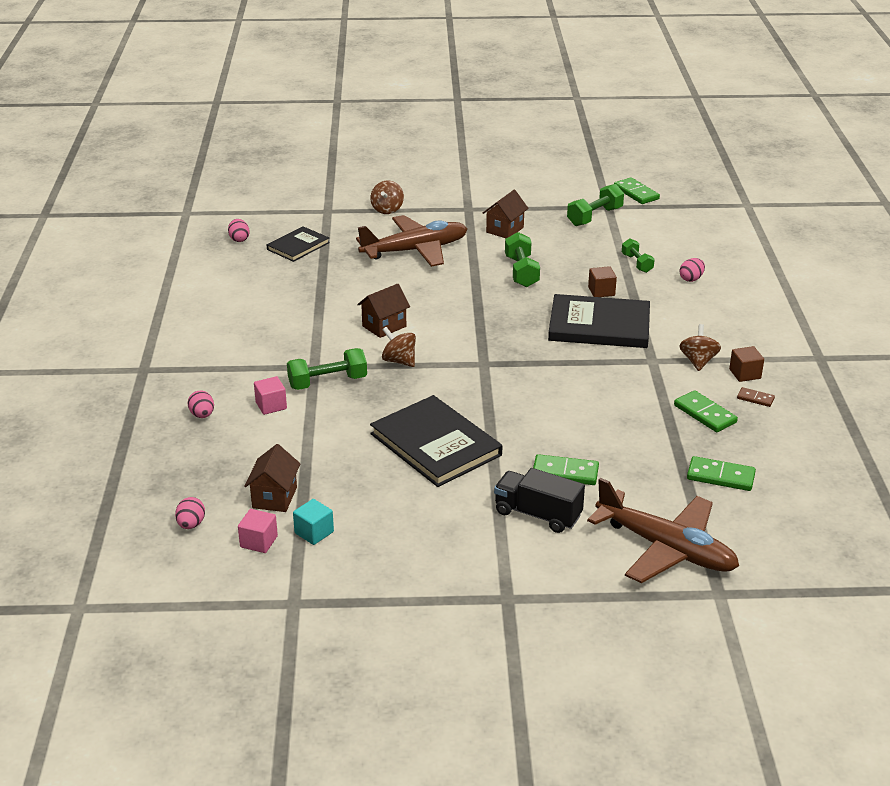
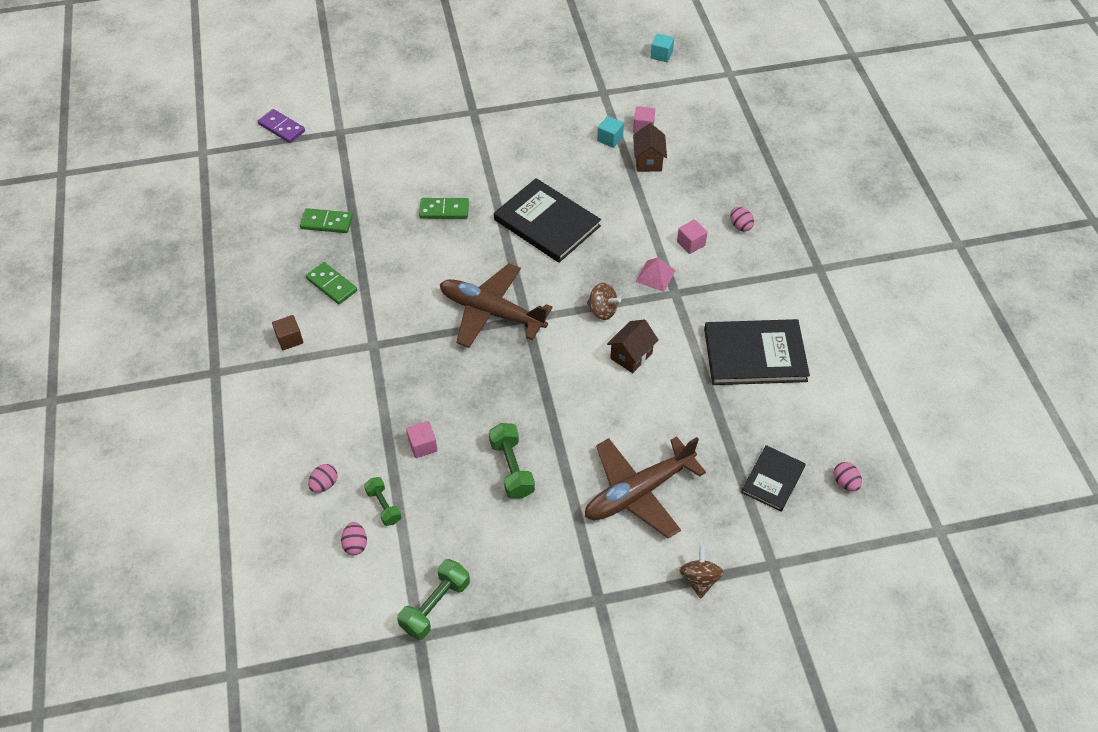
camera: 170 degrees right, 20 degrees up
(167, 655) = (661, 55): none -> turquoise cube
(191, 524) = (694, 134): pink egg -> pink egg (355, 544)
(327, 382) = (655, 276): green dumbbell -> pink pyramid
(505, 230) = (544, 555): brown house -> none
(538, 514) = (460, 172): black truck -> none
(599, 325) = (423, 388): black book -> black book (755, 355)
(601, 291) = (423, 445): brown cube -> pink cube
(636, 193) = (381, 682): green domino -> none
(666, 548) = (371, 158): brown plane -> brown plane (491, 312)
(698, 361) = (330, 350): brown spinning top -> none
(755, 398) = (285, 309): brown domino -> none
(814, 611) = (281, 128): none -> purple domino

